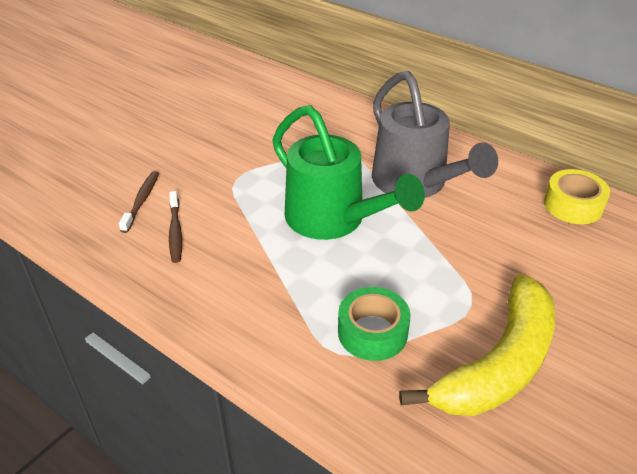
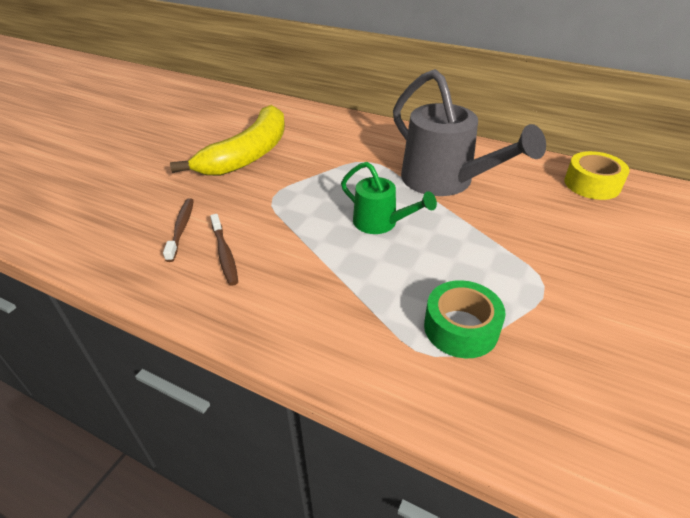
camera: 10 degrees left, 0 degrees up
(333, 220) = (380, 223): green watering can -> green watering can, size x0.55
(499, 363) = (597, 340): yellow banana -> yellow banana (248, 154)

